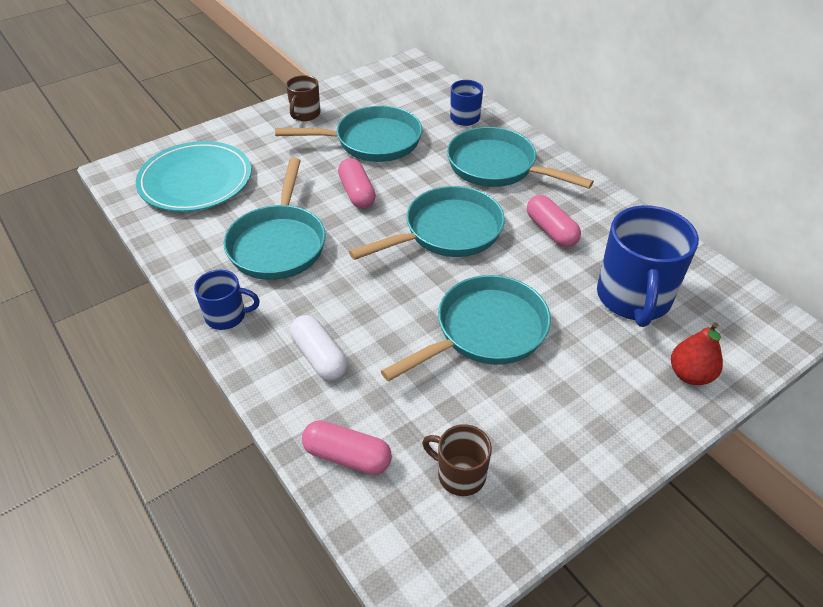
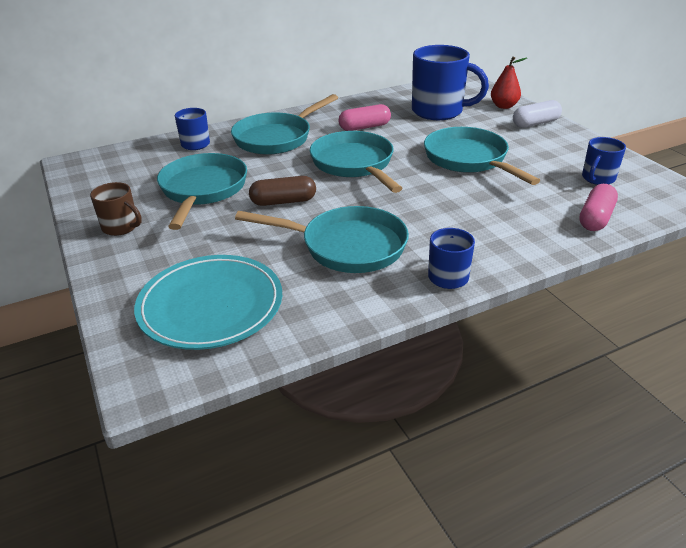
camera: 80 degrees left, 10 degrees down
(319, 357) = (498, 227): white capsule -> white capsule (535, 123)
(357, 193) = (283, 201): pink capsule -> brown capsule
(460, 474) = (597, 178): brown mug -> blue mug

